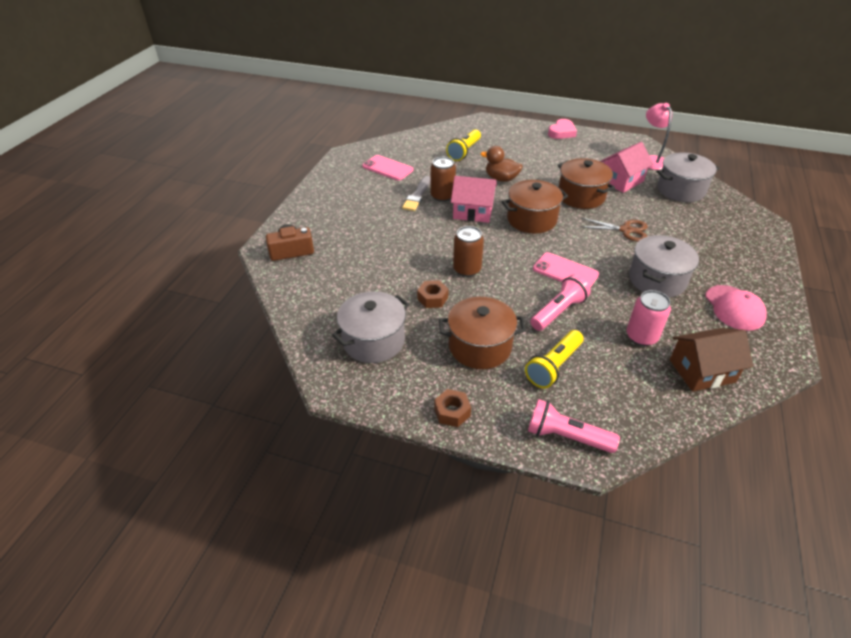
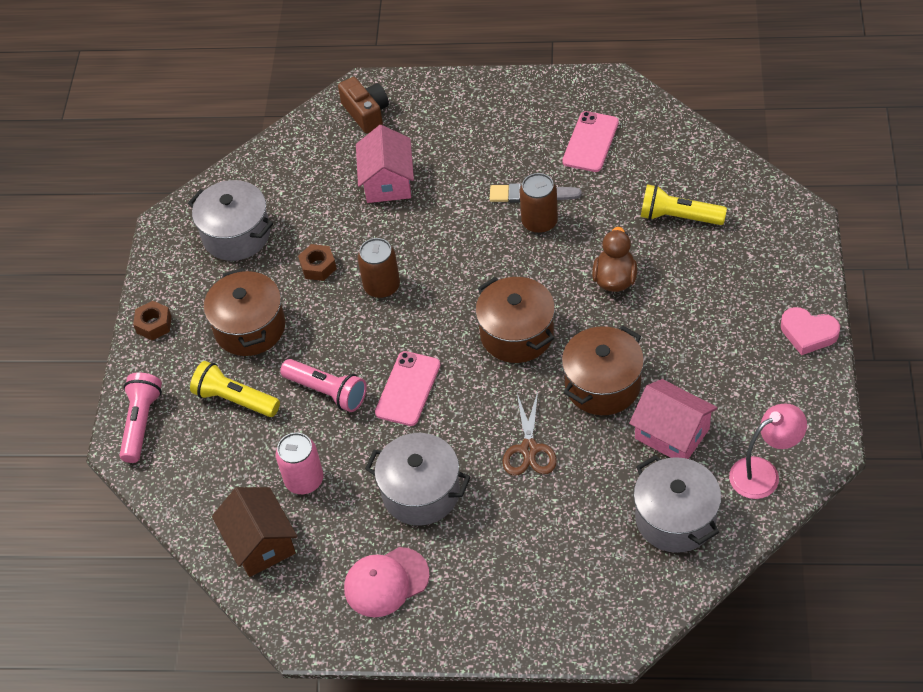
camera: 80 degrees right, 10 degrees up
(473, 212) = (512, 264): pink house -> pink house (387, 182)

